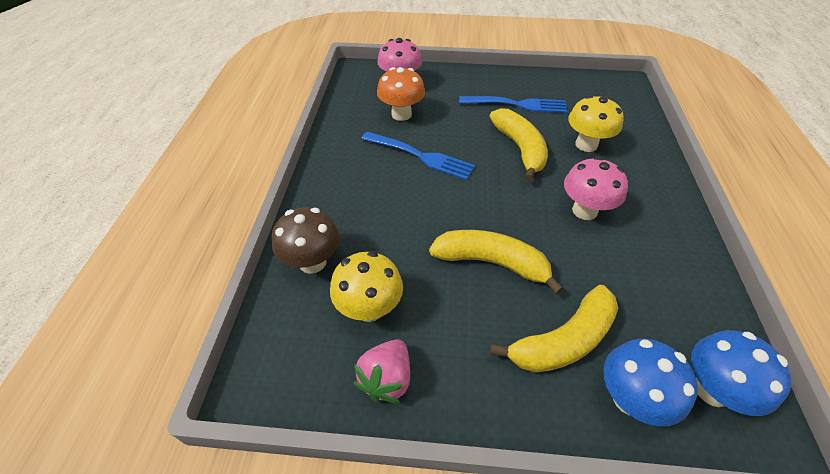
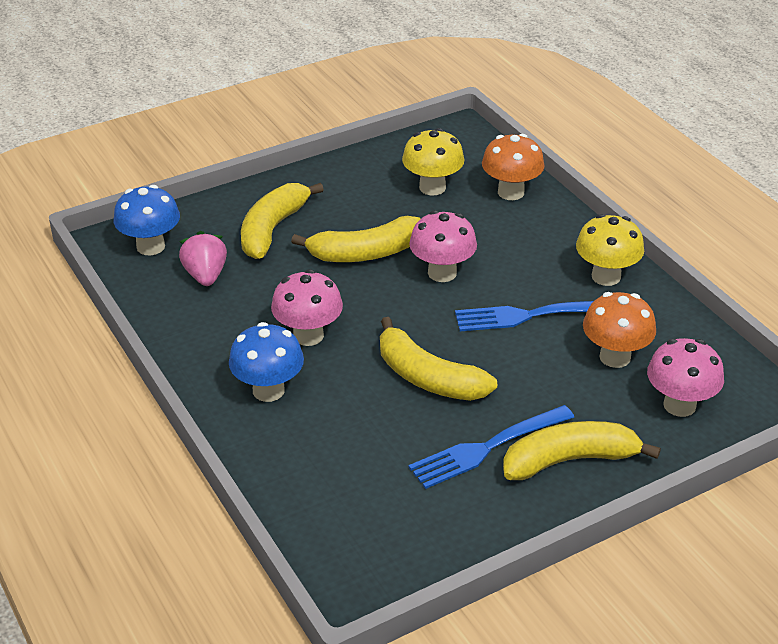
camera: 145 degrees right, 10 degrees down
(312, 262) = (511, 192): brown mushroom -> orange mushroom
(386, 379) = (380, 163): pink strawberry -> pink strawberry (205, 275)
(446, 213) = (442, 273): none -> pink mushroom
(480, 85) = (570, 460): none -> yellow banana
(586, 145) = (351, 422): yellow mushroom -> yellow mushroom (606, 276)
(629, 398) = (210, 219): blue mushroom -> blue mushroom (268, 390)

